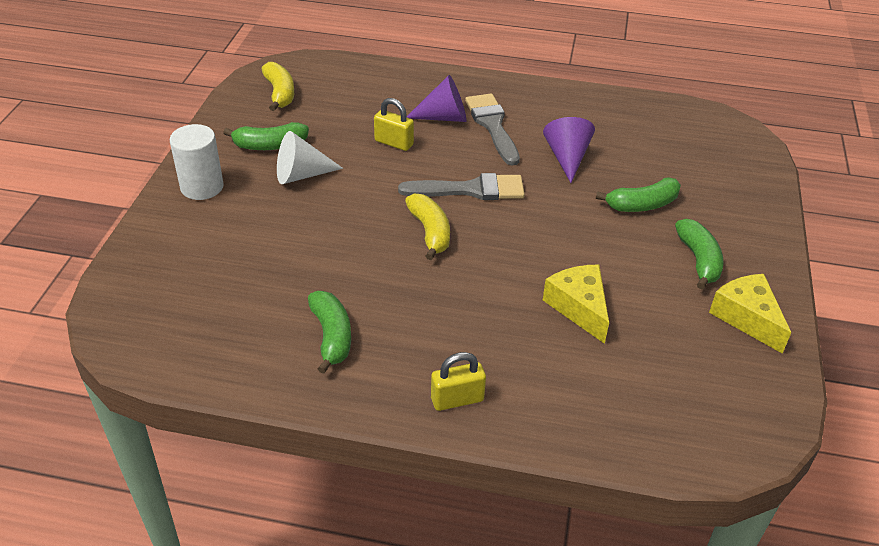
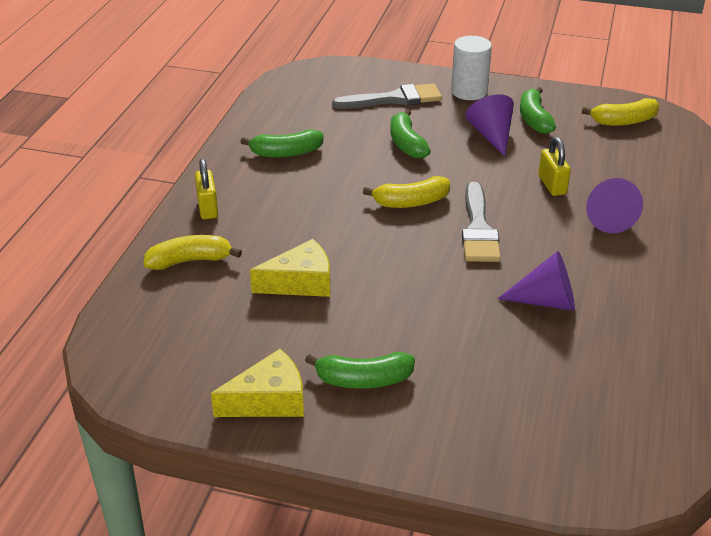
camera: 95 degrees right, 5 degrees down
(301, 175) = (491, 136): white cone -> purple cone
(394, 143) = (552, 185): yellow padlock -> yellow padlock turned 45 degrees counterclockwise
(492, 125) = (599, 251): grey brush -> grey brush (394, 99)
(562, 402) = (190, 261): none -> yellow banana
(642, 205) = (461, 350): green banana -> green banana (406, 143)

